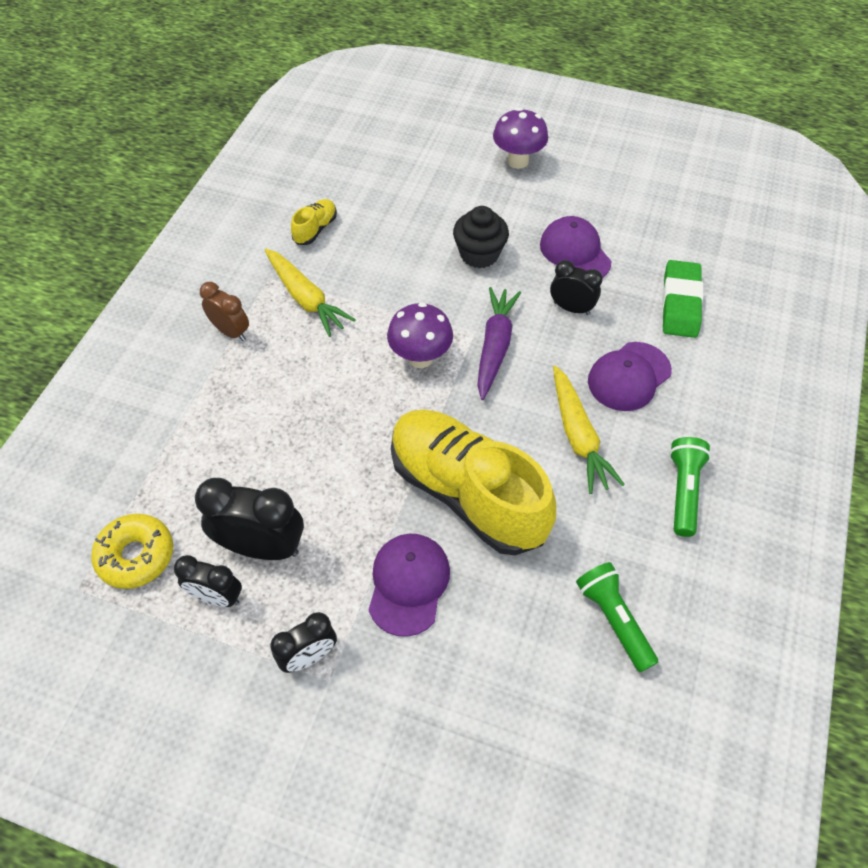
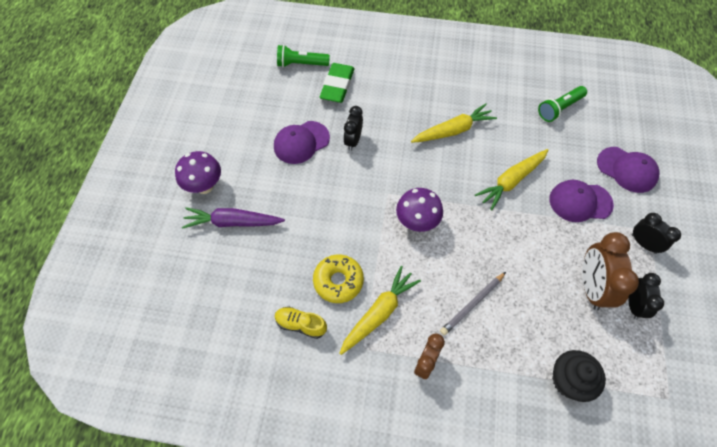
camera: 100 degrees left, 5 degrees up
(136, 556) = (630, 367): yellow donut -> yellow donut (338, 281)
(262, 547) = (591, 287): black clock -> brown clock
(285, 394) = (472, 304): none -> grey pencil
(467, 493) = (511, 181): yellow shoe -> yellow carrot
(479, 254) = (311, 200): black cupcake -> black cupcake (569, 380)
(495, 347) = (396, 180): purple carrot -> purple carrot (233, 222)
(629, 376) = (402, 108): purple cap -> purple cap (627, 170)
(680, 303) = (337, 86): green eraser -> green eraser turned 75 degrees counterclockwise
(683, 491) = (473, 82): green flashlight -> green flashlight (301, 64)

